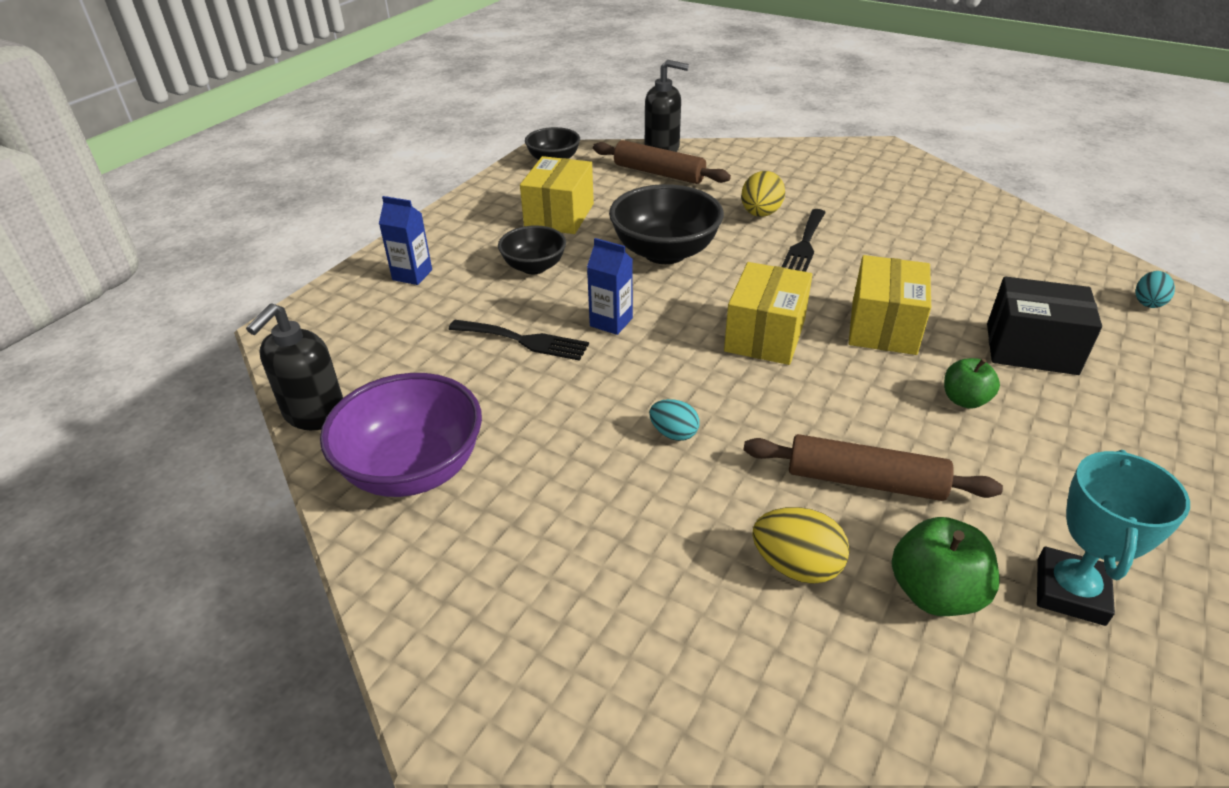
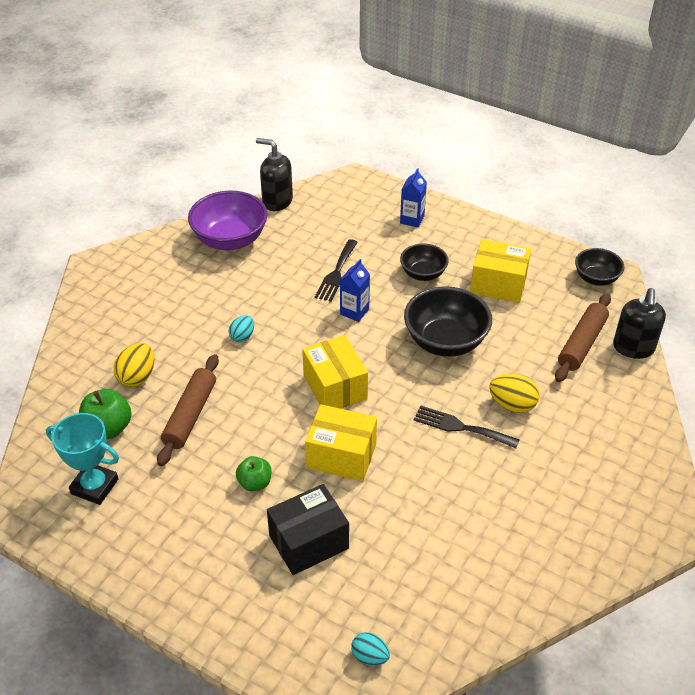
camera: 90 degrees right, 5 degrees up
(765, 335) = (335, 387): yellow box -> yellow box turned 45 degrees clockwise
(1031, 349) = (308, 542): black box -> black box turned 45 degrees clockwise

